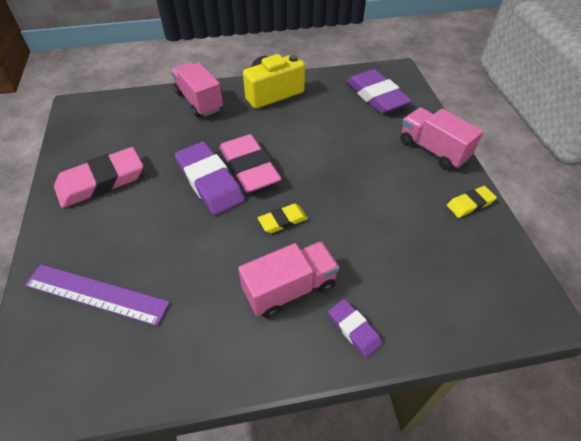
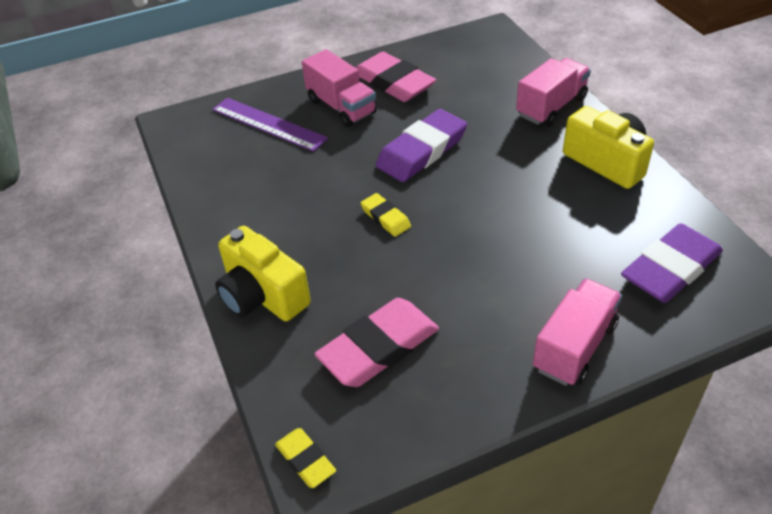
camera: 80 degrees right, 5 degrees down
(96, 294) = (268, 124): purple ruler -> purple ruler turned 60 degrees counterclockwise
(249, 167) = (456, 174): pink eraser -> pink eraser (378, 347)
(289, 289) = (299, 240): pink truck -> pink truck (341, 107)
(354, 329) = (262, 296): purple eraser -> yellow camera
(470, 204) = (477, 394): yellow eraser -> yellow eraser (305, 460)

